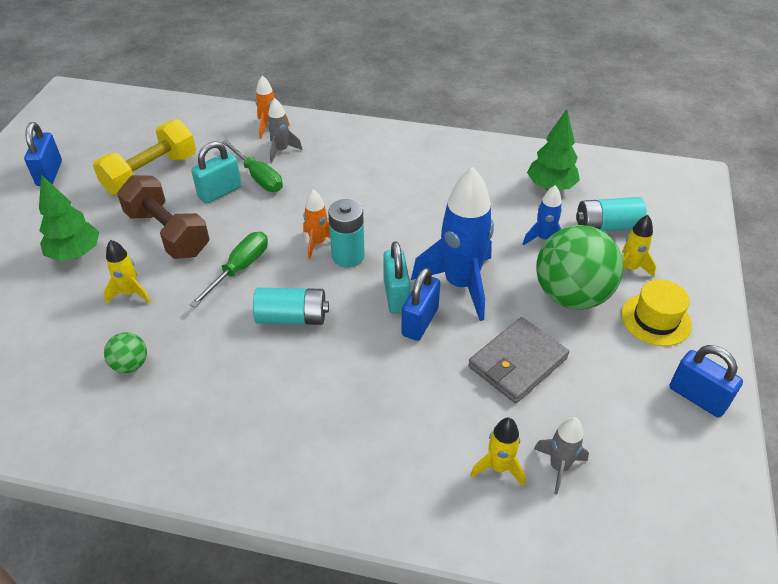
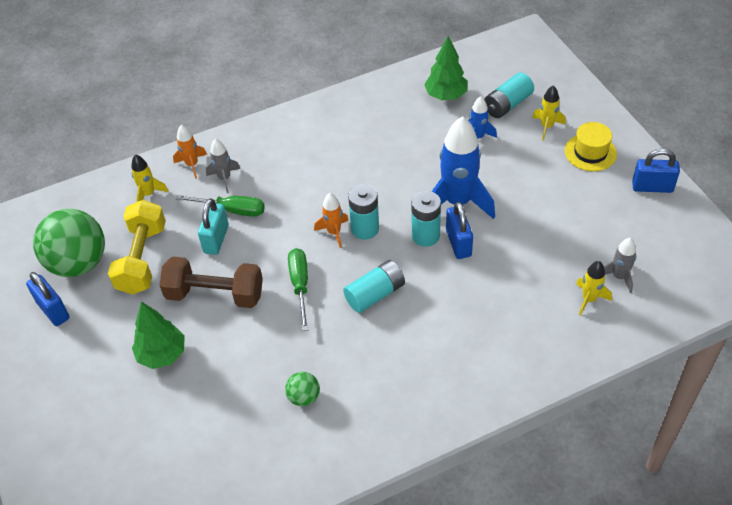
camera: 35 degrees left, 5 degrees up
(131, 293) = (242, 353): yellow rocket -> yellow rocket (148, 194)
(396, 295) = (425, 236): turquoise padlock -> turquoise battery
(517, 362) = (540, 231): grey wallet -> none
(571, 295) = (530, 167): green ball -> green ball (79, 263)

